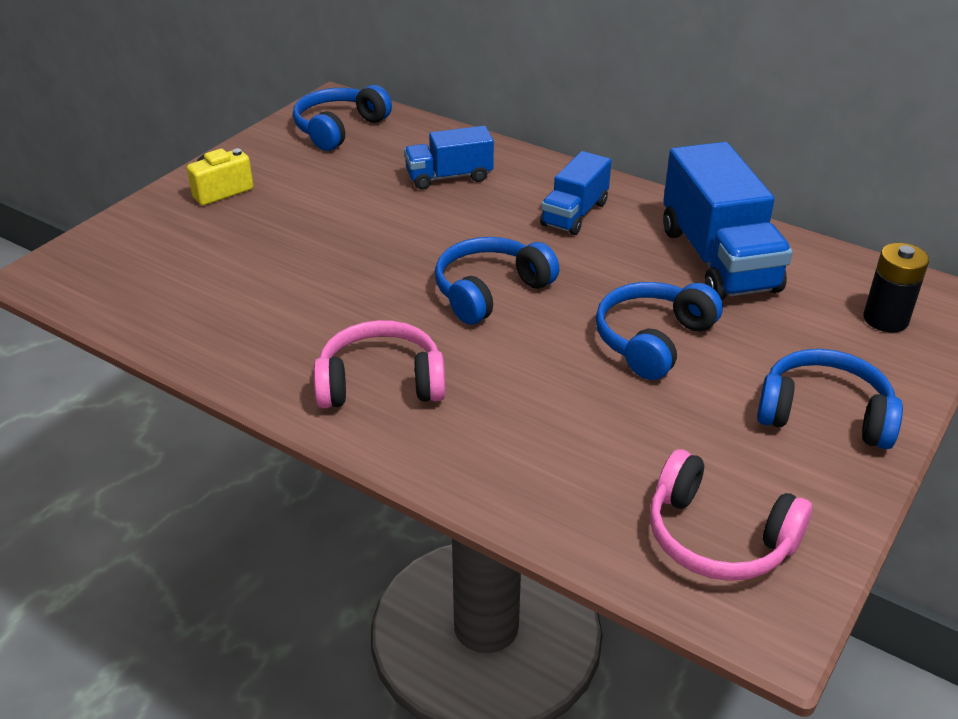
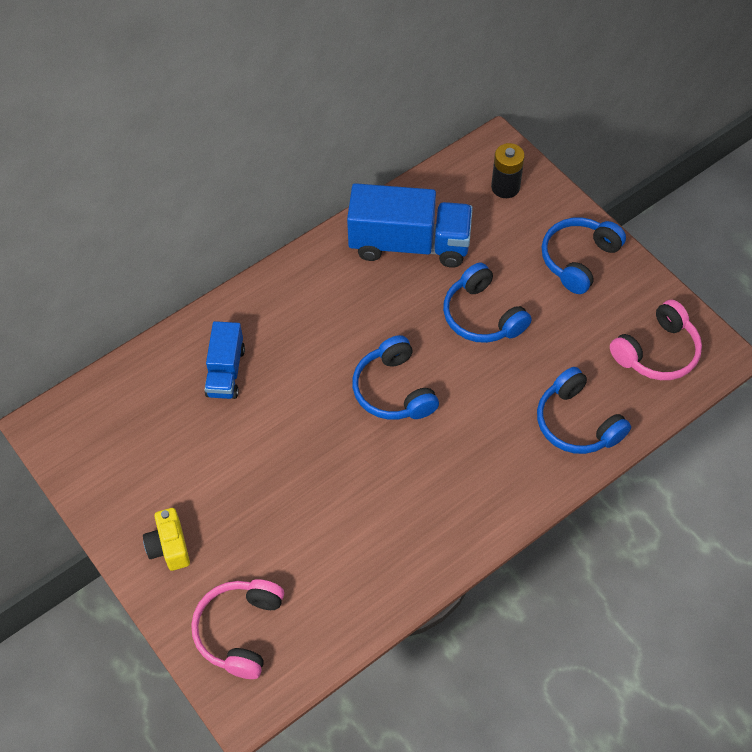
camera: 70 degrees left, 20 degrees up
(339, 129) = (102, 433): blue headphones -> blue headphones (576, 423)
(381, 382) = (471, 484): pink headphones -> pink headphones (239, 630)
(574, 214) = (317, 306): blue truck -> none

